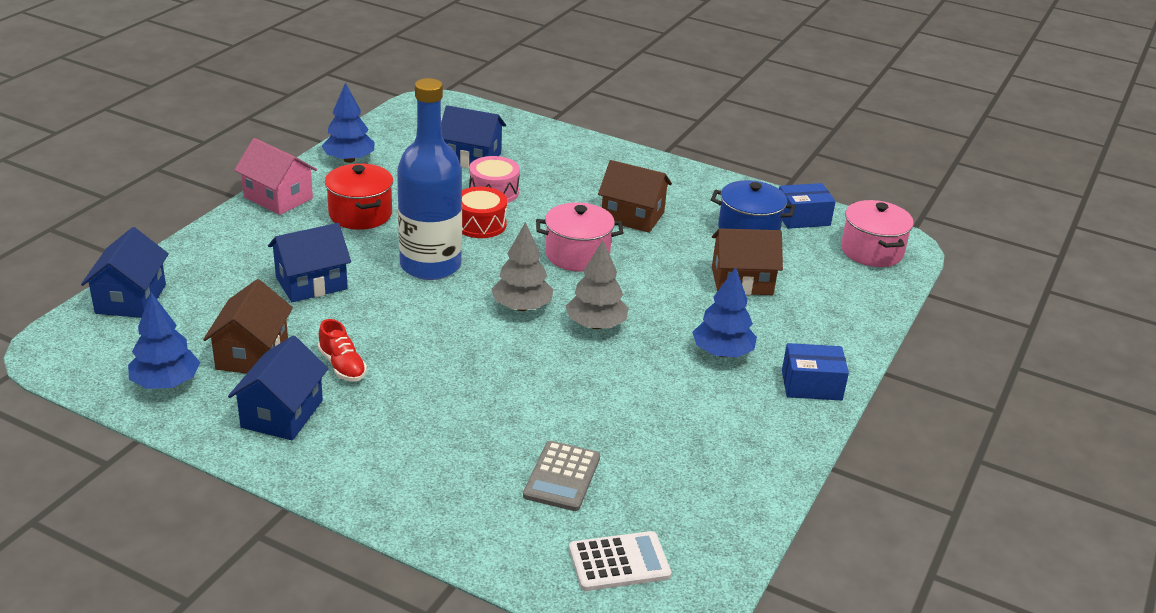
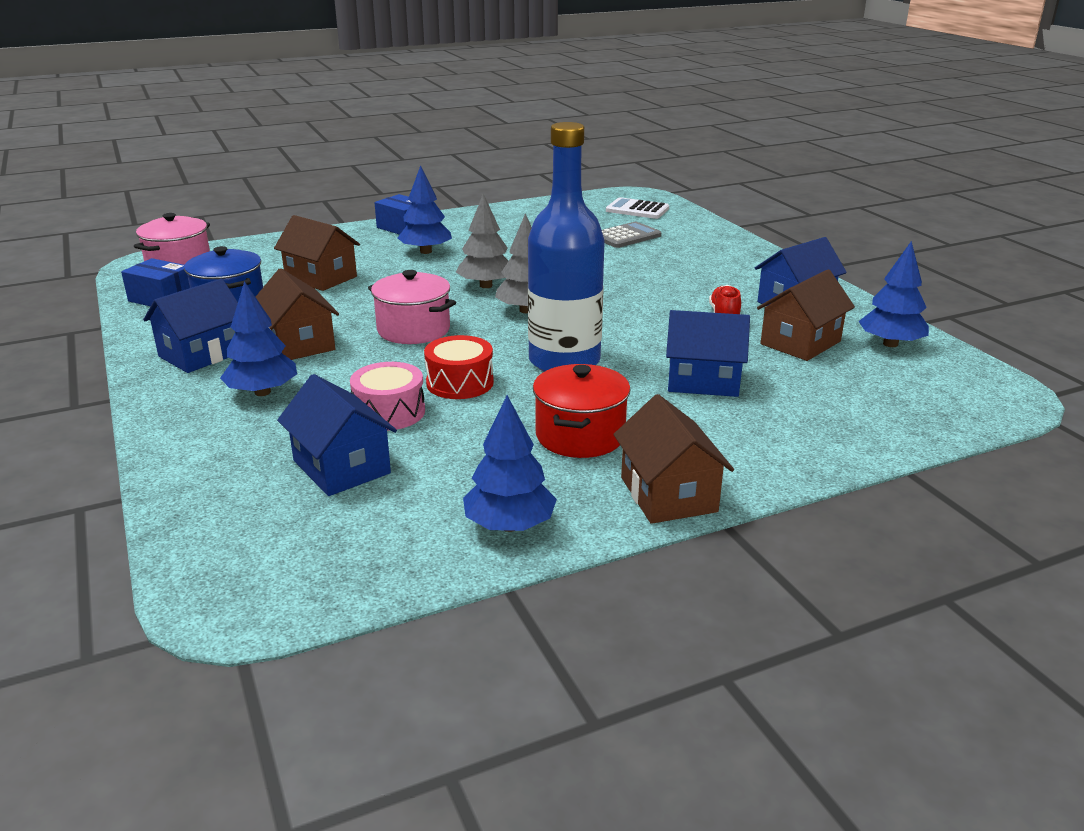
camera: 140 degrees left, 5 degrees down
(131, 299) = (916, 421): blue house -> blue house (202, 354)
(278, 198) = (668, 494): pink house -> brown house
(588, 179) = (262, 392): none -> blue tree

